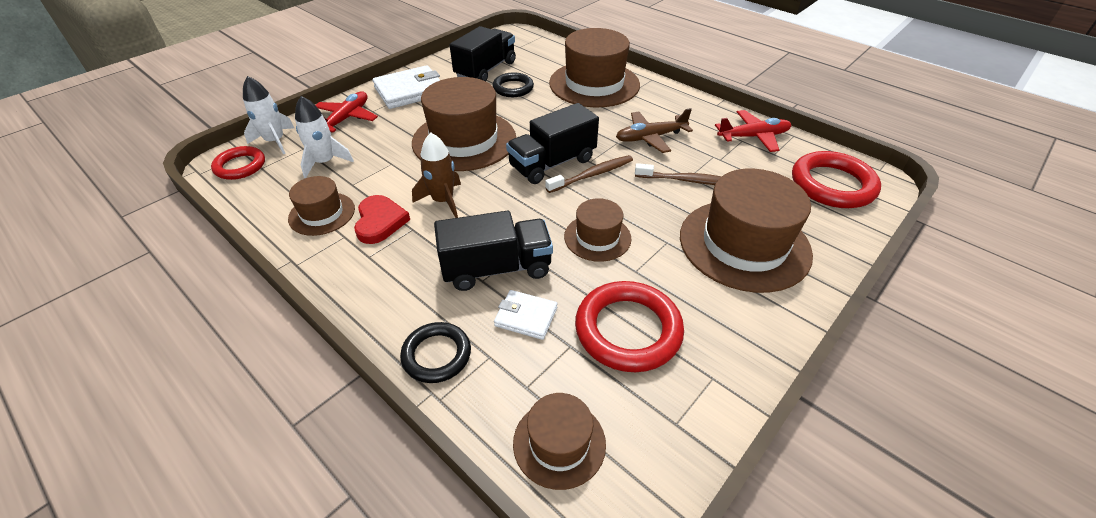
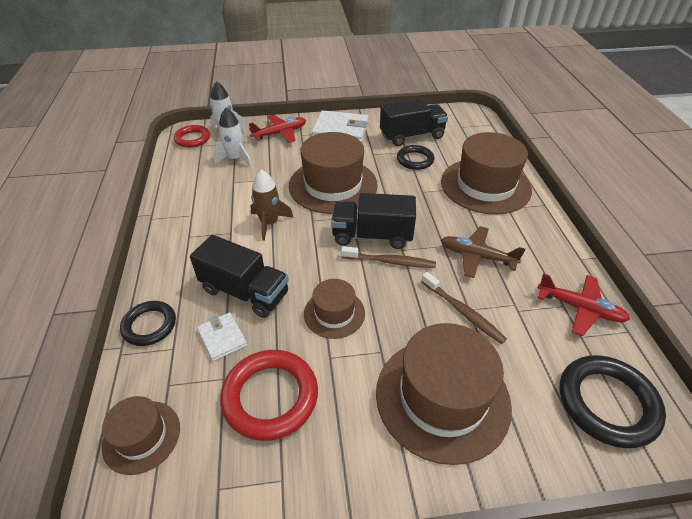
camera: 40 degrees right, 0 degrees up
(322, 213) = (197, 193): brown hat -> none
(380, 222) = (219, 217): red heart -> none
(832, 185) = (607, 403): red ring -> black ring

